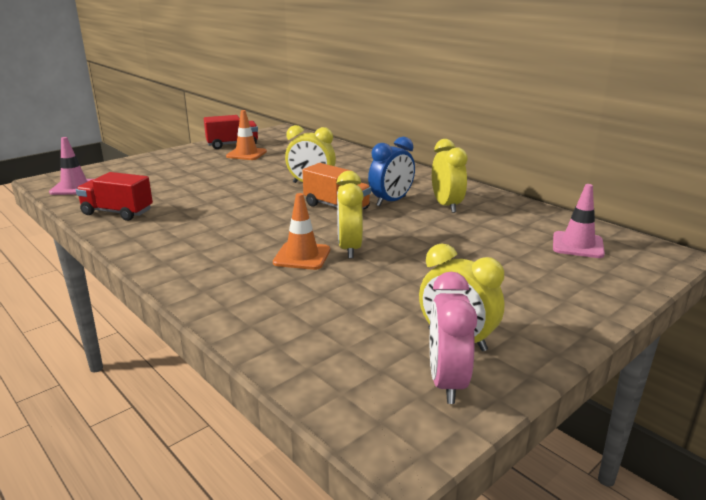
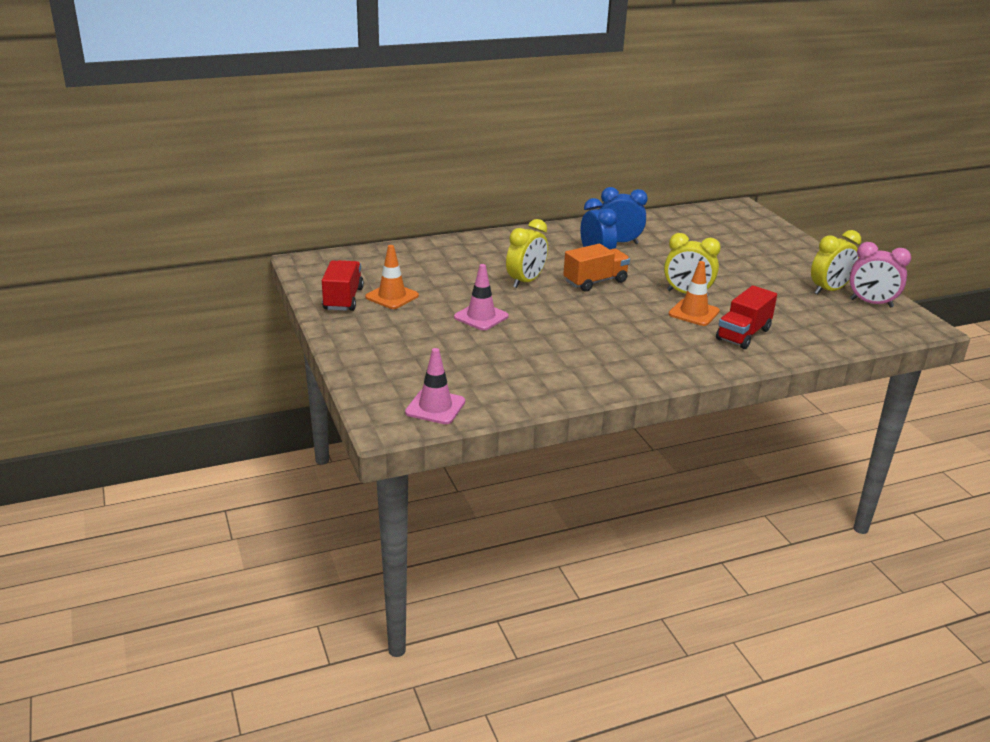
camera: 70 degrees left, 5 degrees up
(117, 212) = (543, 384): red truck -> red truck (743, 334)
(446, 205) = (619, 242): yellow clock -> blue clock
(577, 245) = (715, 224): pink traffic cone -> pink traffic cone (481, 317)

